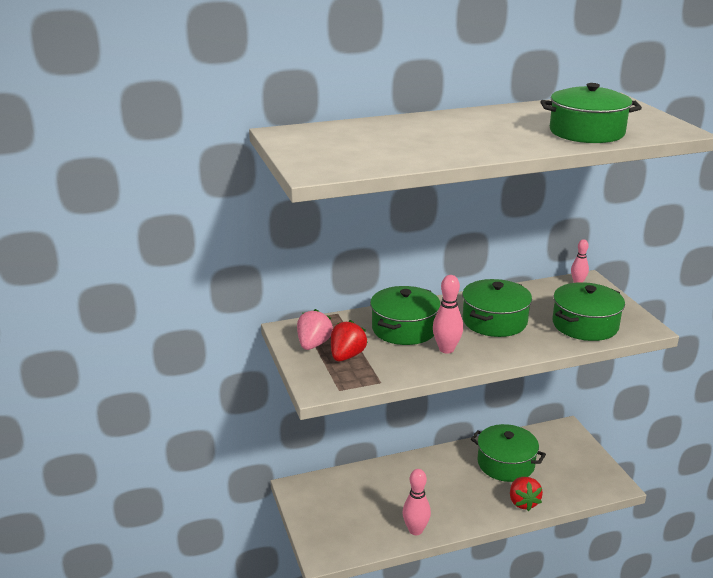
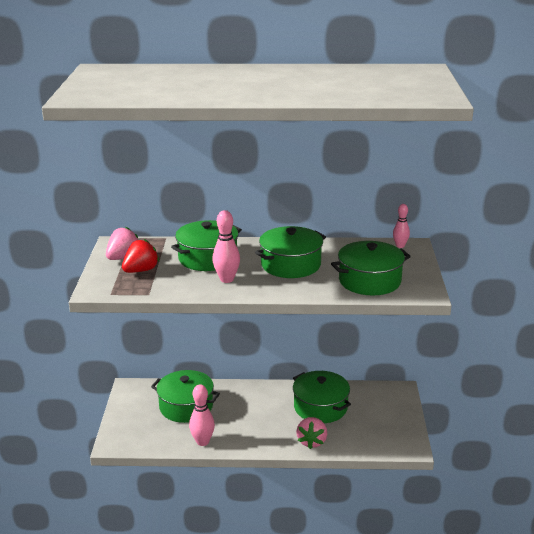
camera: 20 degrees right, 0 degrees up
(523, 502) = (312, 441): red strawberry -> pink strawberry
(586, 132) = (350, 92): green pot -> green pot (186, 406)

